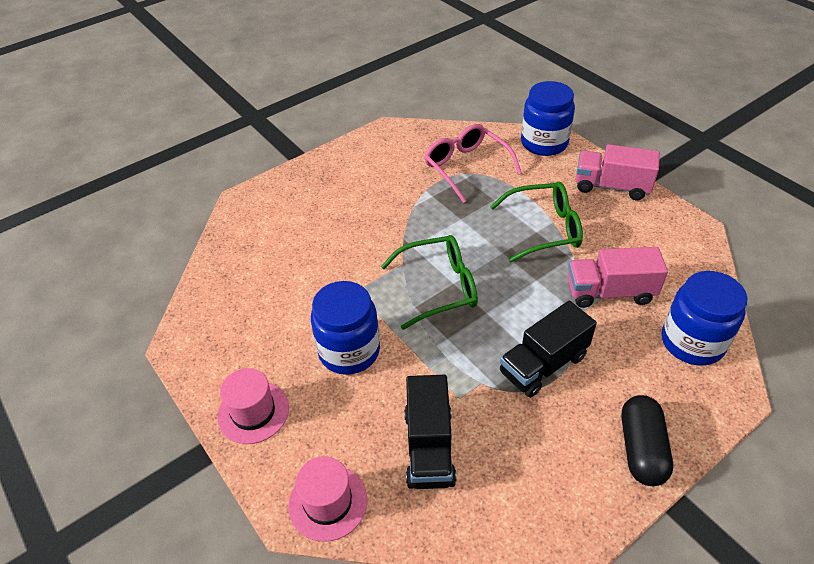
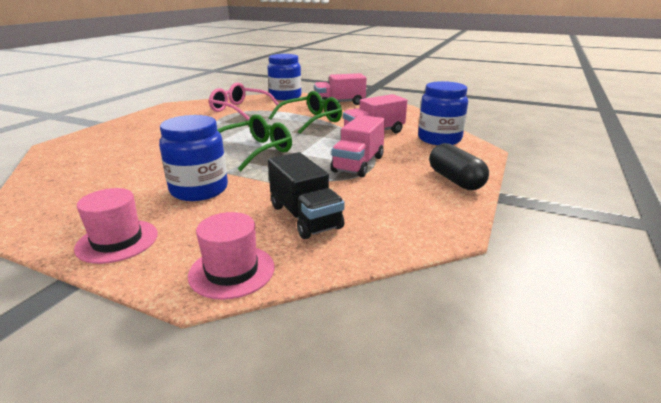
camera: 30 degrees left, 20 degrees down
(543, 364) = (358, 164): black truck -> pink truck

